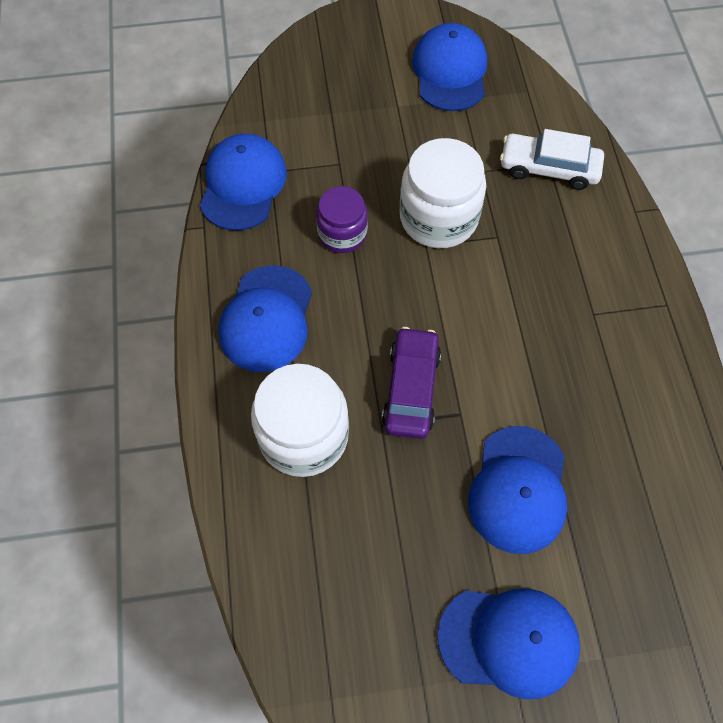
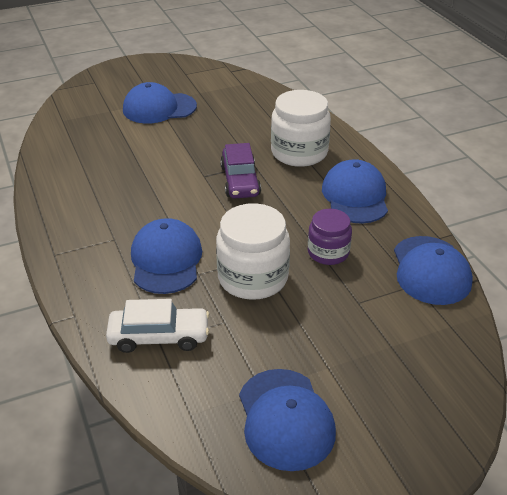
camera: 165 degrees right, 25 degrees down
(518, 489) = (161, 153): blue cap -> blue cap (166, 260)

